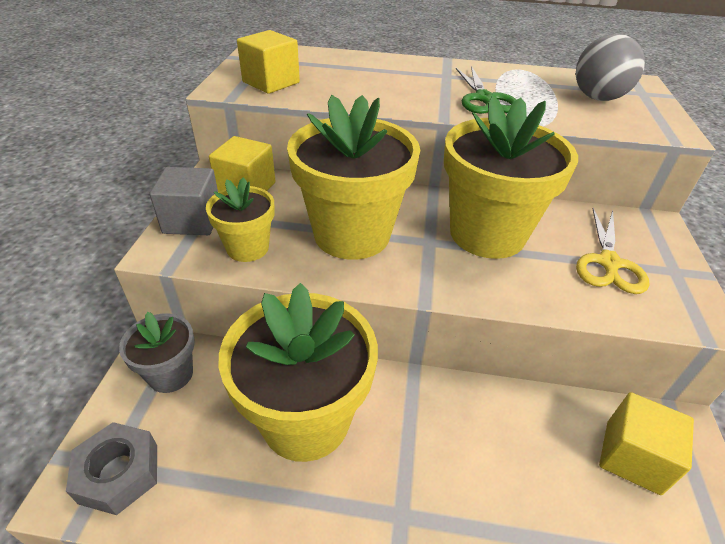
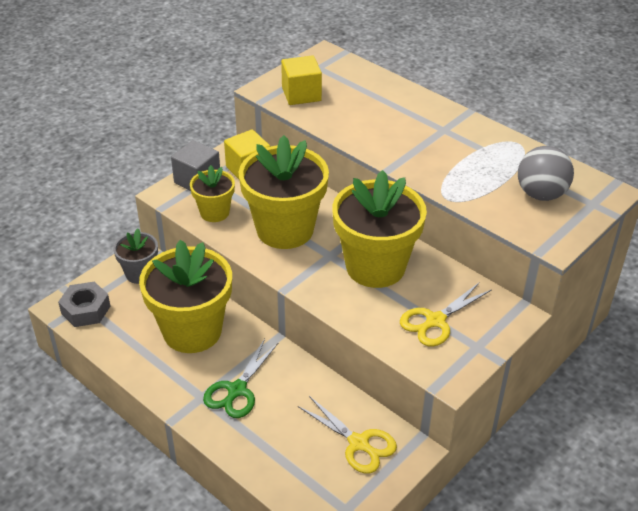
camera: 35 degrees right, 0 degrees up
(484, 99) = (443, 162): green scissors -> green scissors (237, 390)
(632, 457) = (358, 443): yellow cube -> yellow scissors

